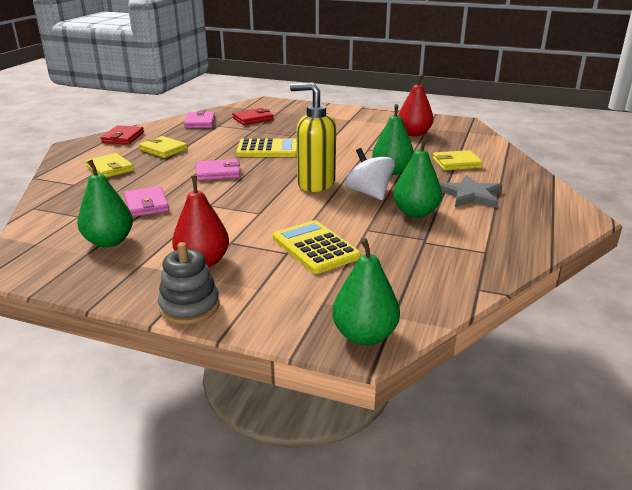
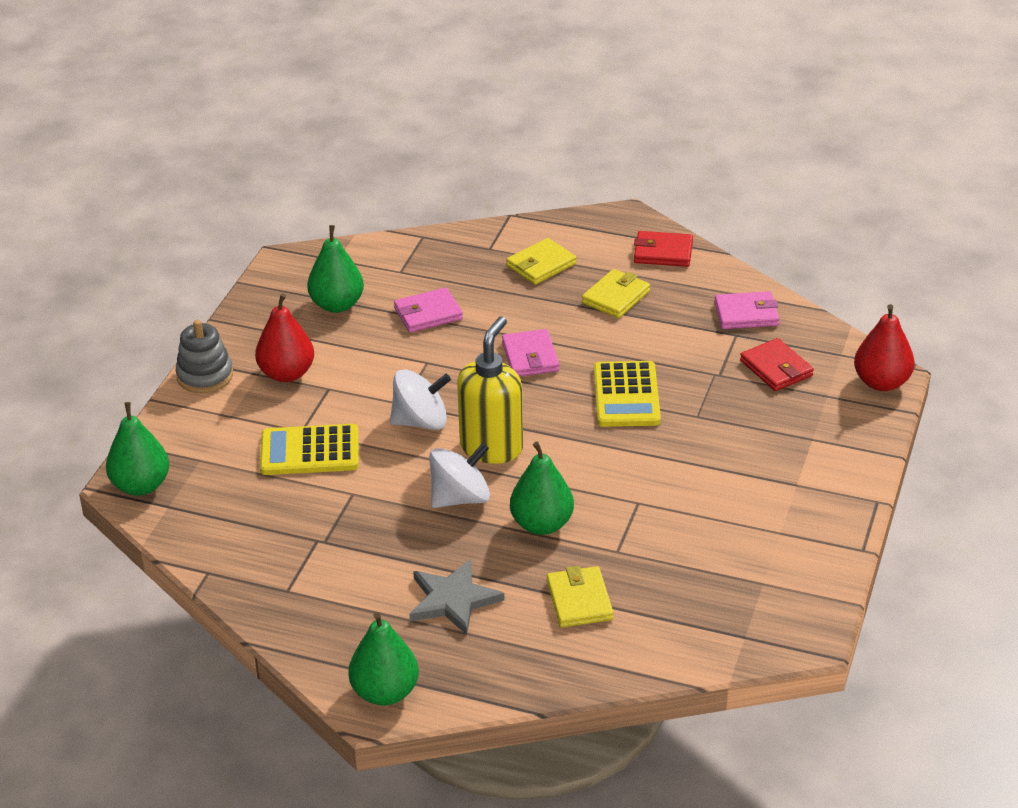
camera: 90 degrees right, 10 degrees up
(283, 206) = (421, 422): none -> white spinning top
(315, 248) = (310, 451): yellow calculator -> yellow calculator turned 150 degrees counterclockwise
(414, 134) = (723, 562): red pear -> red pear (881, 382)
(415, 213) = (396, 538): green pear -> green pear (385, 692)

